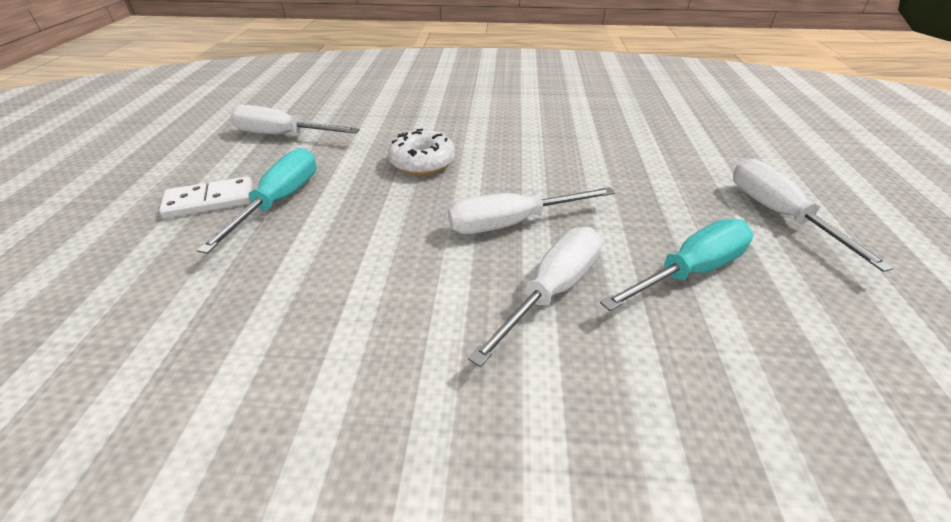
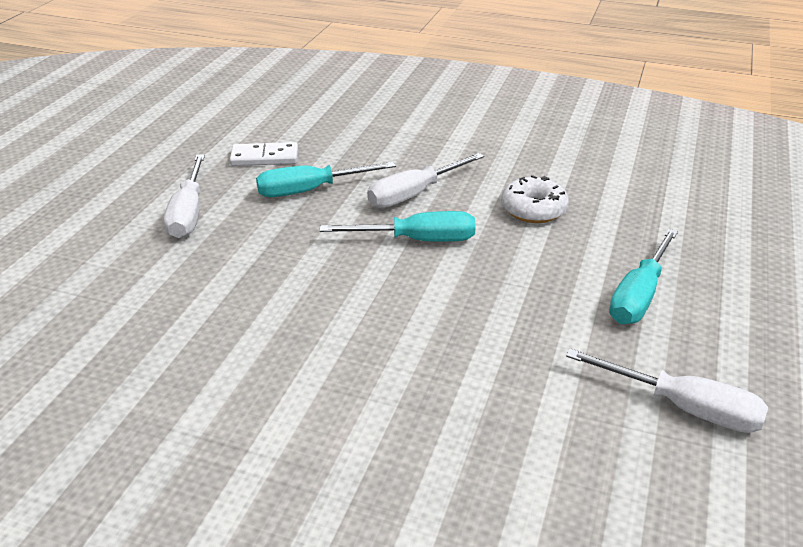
camera: 165 degrees left, 5 degrees down
(210, 201) = (714, 308): white domino -> white domino (264, 157)
(422, 162) = (485, 322): white donut -> white donut (533, 209)
(512, 223) = (417, 240): white screwdriver -> turquoise screwdriver

